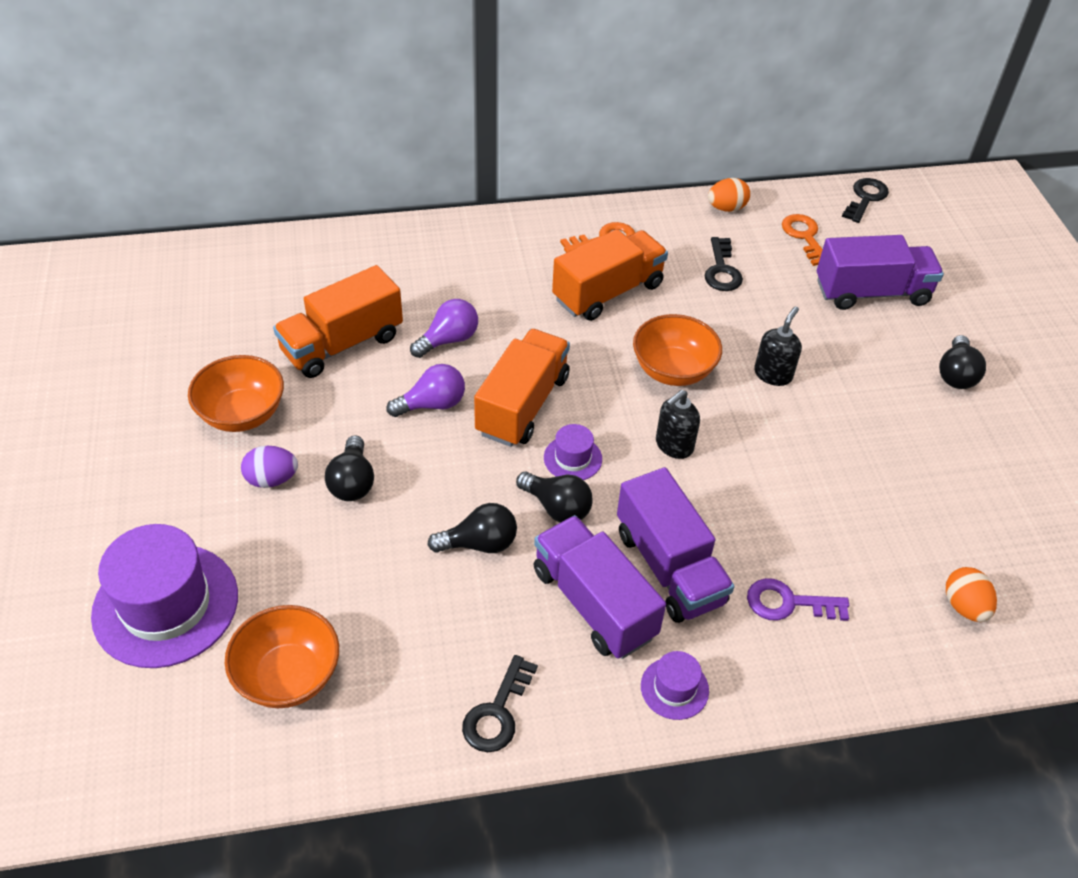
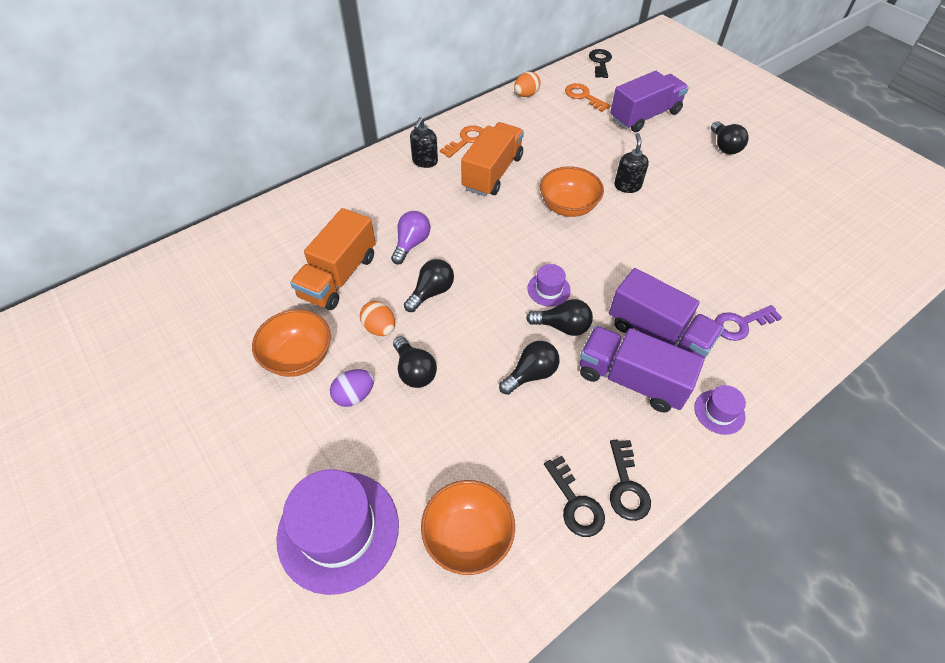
camera: 25 degrees left, 5 degrees up
(432, 404) = (431, 292): purple light bulb -> black light bulb
(522, 405) = (491, 268): orange truck -> none
(673, 445) = (603, 254): black soap dispenser -> black soap dispenser (425, 161)
(722, 270) = (551, 134): black key -> black key (575, 503)
(964, 606) = (831, 281): orange egg -> orange egg (380, 328)

